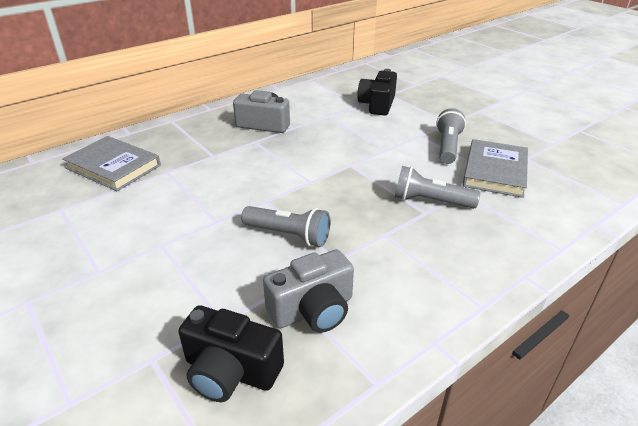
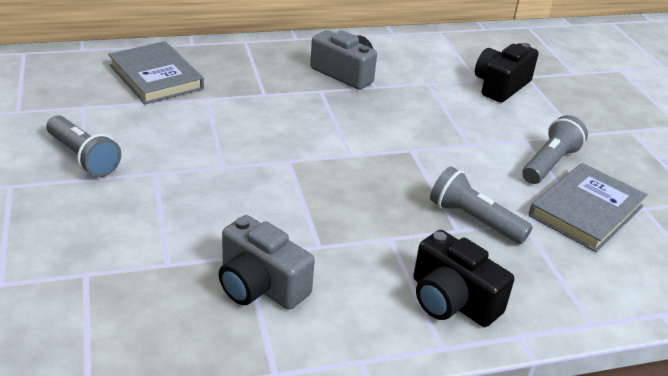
camera: 20 degrees right, 0 degrees up
(230, 371) = (147, 310): black camera -> black camera (452, 300)
(289, 235) = (287, 204): grey flashlight -> grey flashlight (83, 157)
(313, 310) = (260, 285): grey camera -> grey camera turned 45 degrees clockwise

